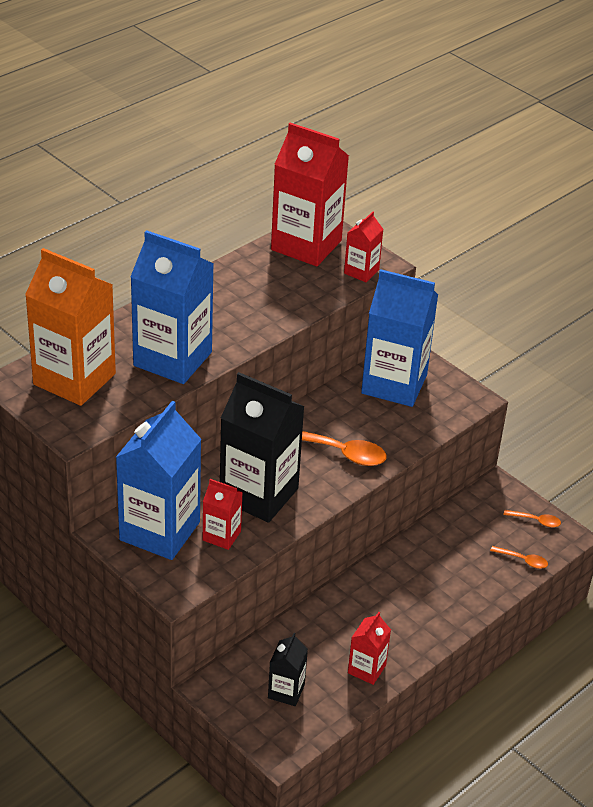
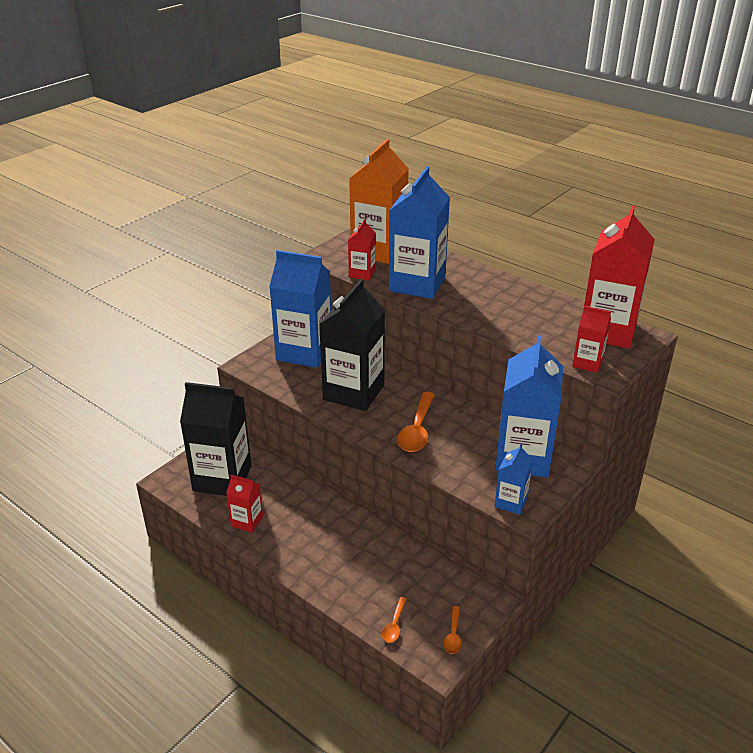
camera: 85 degrees right, 5 degrees down
(221, 535) = (304, 379): red carton -> red carton (362, 273)
(286, 691) = (222, 478): black carton -> black carton, size x2.06
(458, 406) = (511, 502): none -> blue carton

